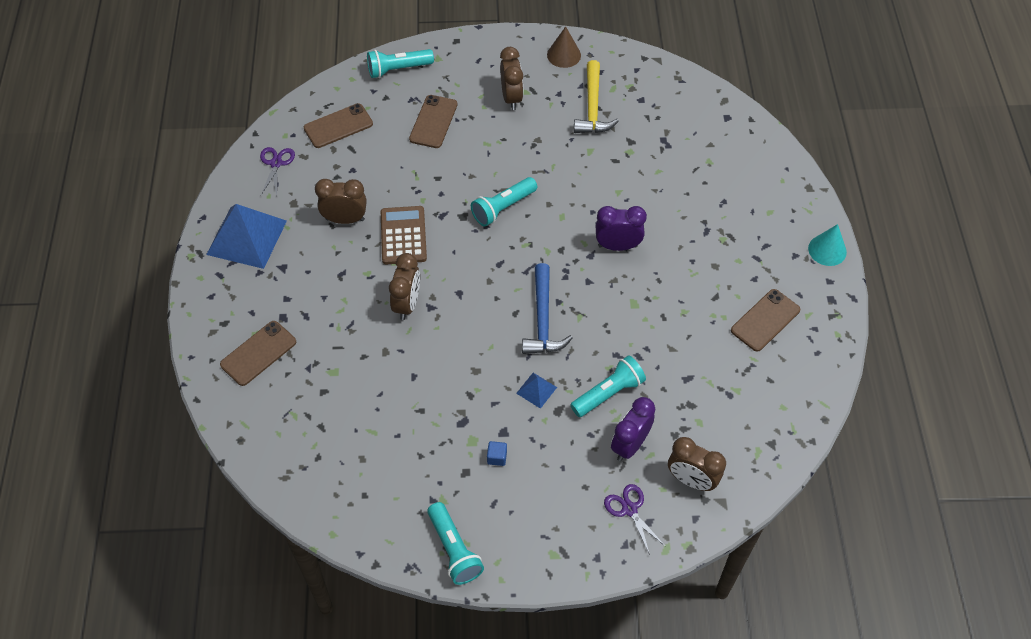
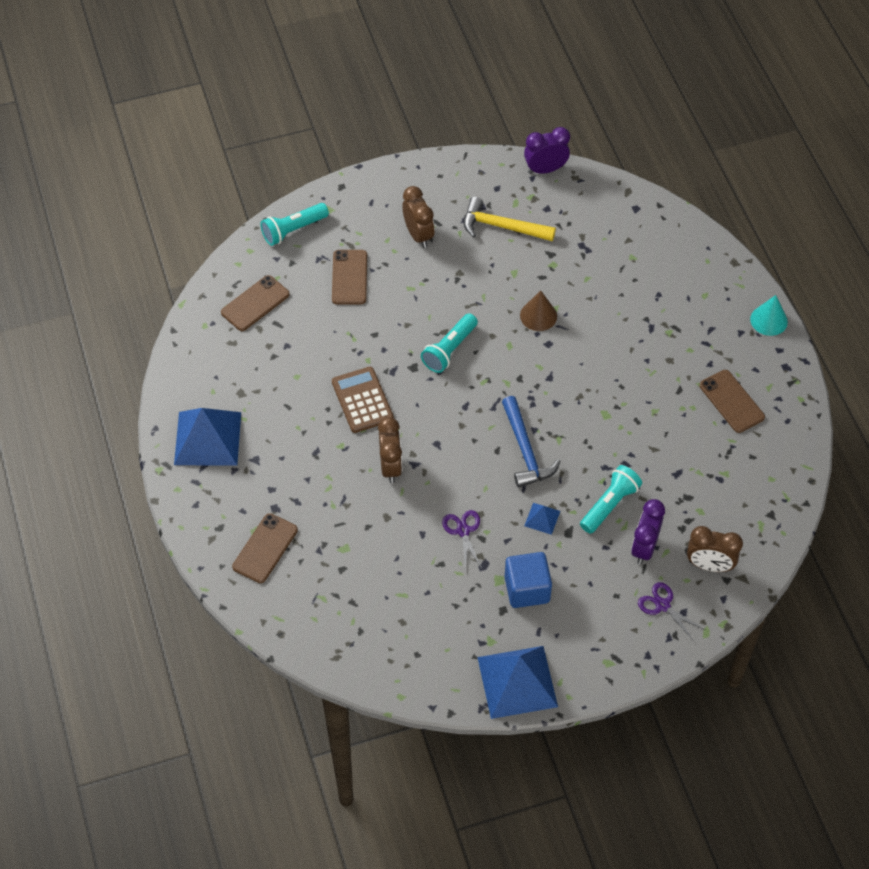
camera: 15 degrees left, 0 degrees up
(276, 163) = (207, 356): purple scissors -> purple scissors (463, 531)
(345, 219) = (298, 397): brown clock -> none
(454, 550) = (517, 681): turquoise flashlight -> blue pyramid
(497, 457) = (527, 589): blue cube -> blue cube, size x2.30
(564, 55) = (455, 178): brown cone -> brown cone (538, 315)
(593, 107) = (502, 227): yellow hammer -> yellow hammer turned 120 degrees clockwise
(617, 246) = (572, 362): purple clock -> purple clock (545, 169)
(765, 320) = (731, 401): brown phone -> brown phone turned 60 degrees counterclockwise

